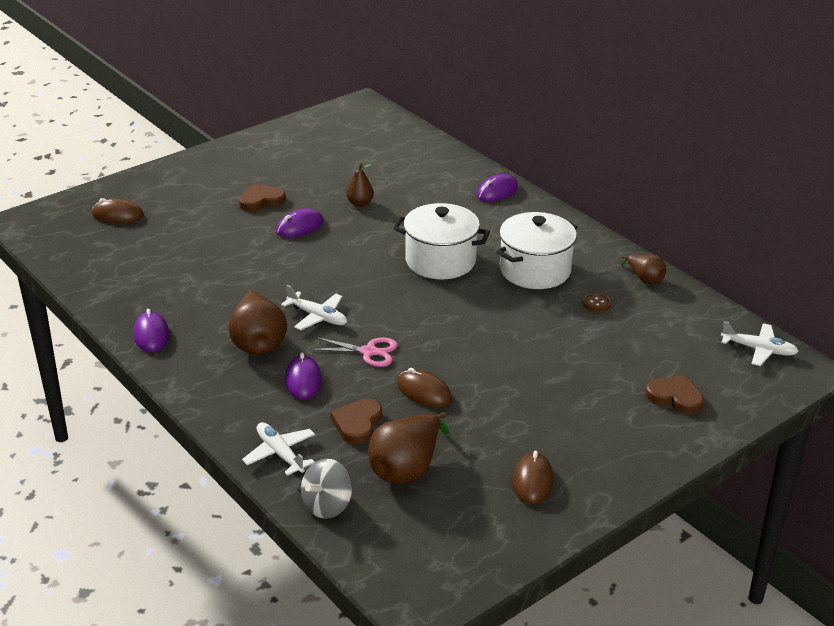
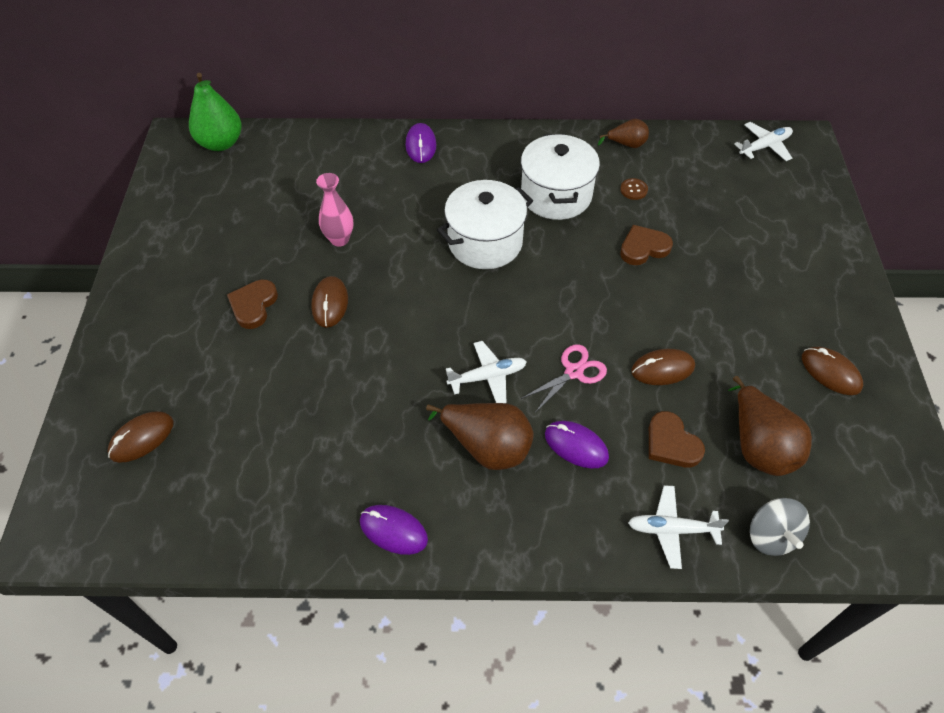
camera: 50 degrees left, 20 degrees up
(299, 227) = (330, 303): purple mouse -> brown mouse
(360, 203) = (339, 239): brown pear -> pink vase
(381, 120) = (221, 143): none -> green pear
(675, 397) = (786, 225): brown heart -> brown heart (643, 248)

